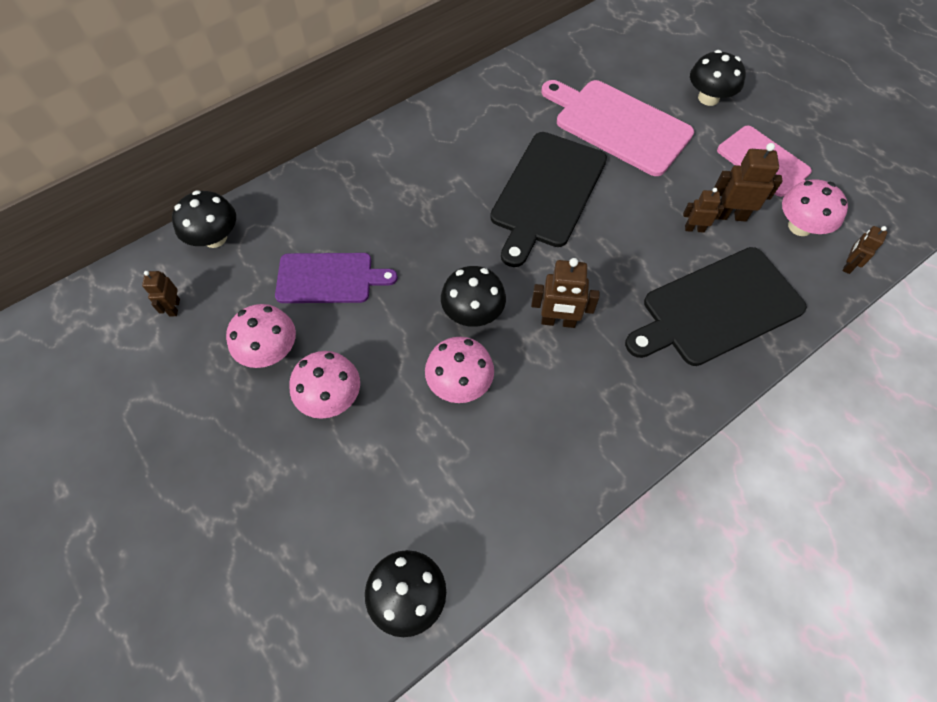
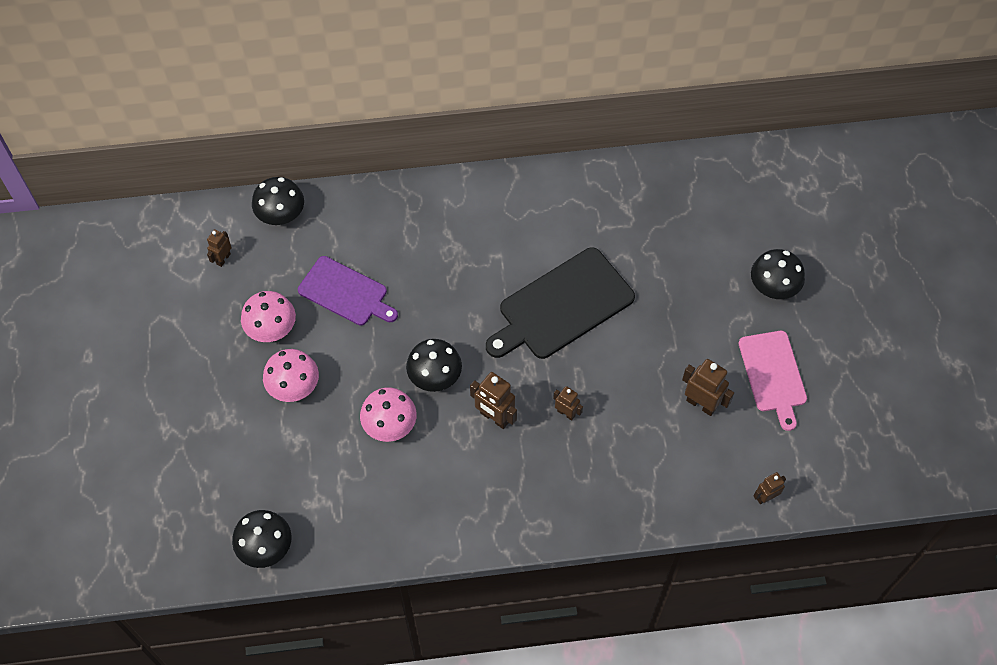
camera: 30 degrees right, 0 degrees up
(618, 125) = (670, 273): pink cutting board -> none
(694, 229) = (661, 400): brown robot -> brown robot (566, 413)
(717, 308) = (626, 473): black cutting board -> none
(800, 226) = (753, 444): pink mushroom -> none

